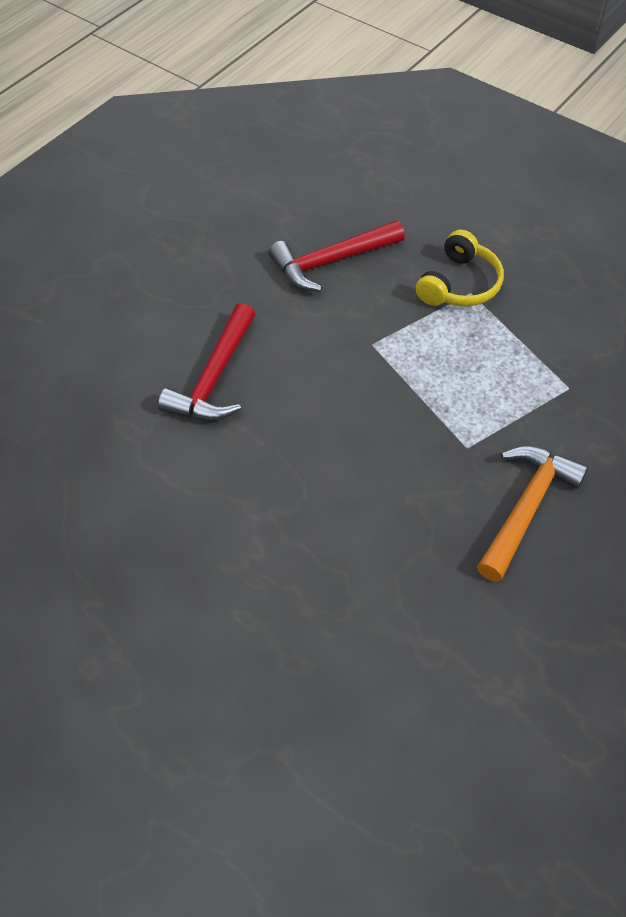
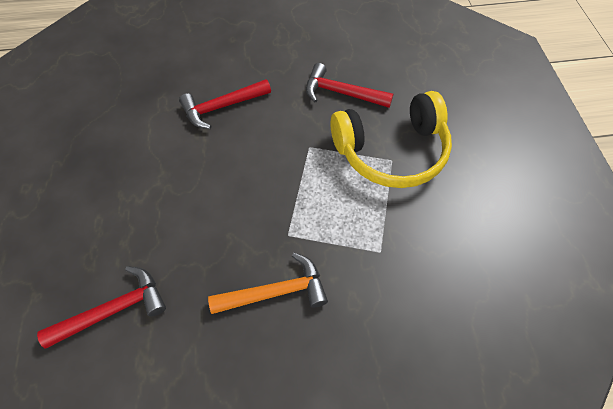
camera: 45 degrees right, 5 degrees up
(393, 677) = (114, 310): none -> red hammer
(460, 284) = (391, 151): yellow headphones -> yellow headphones, size x1.87

